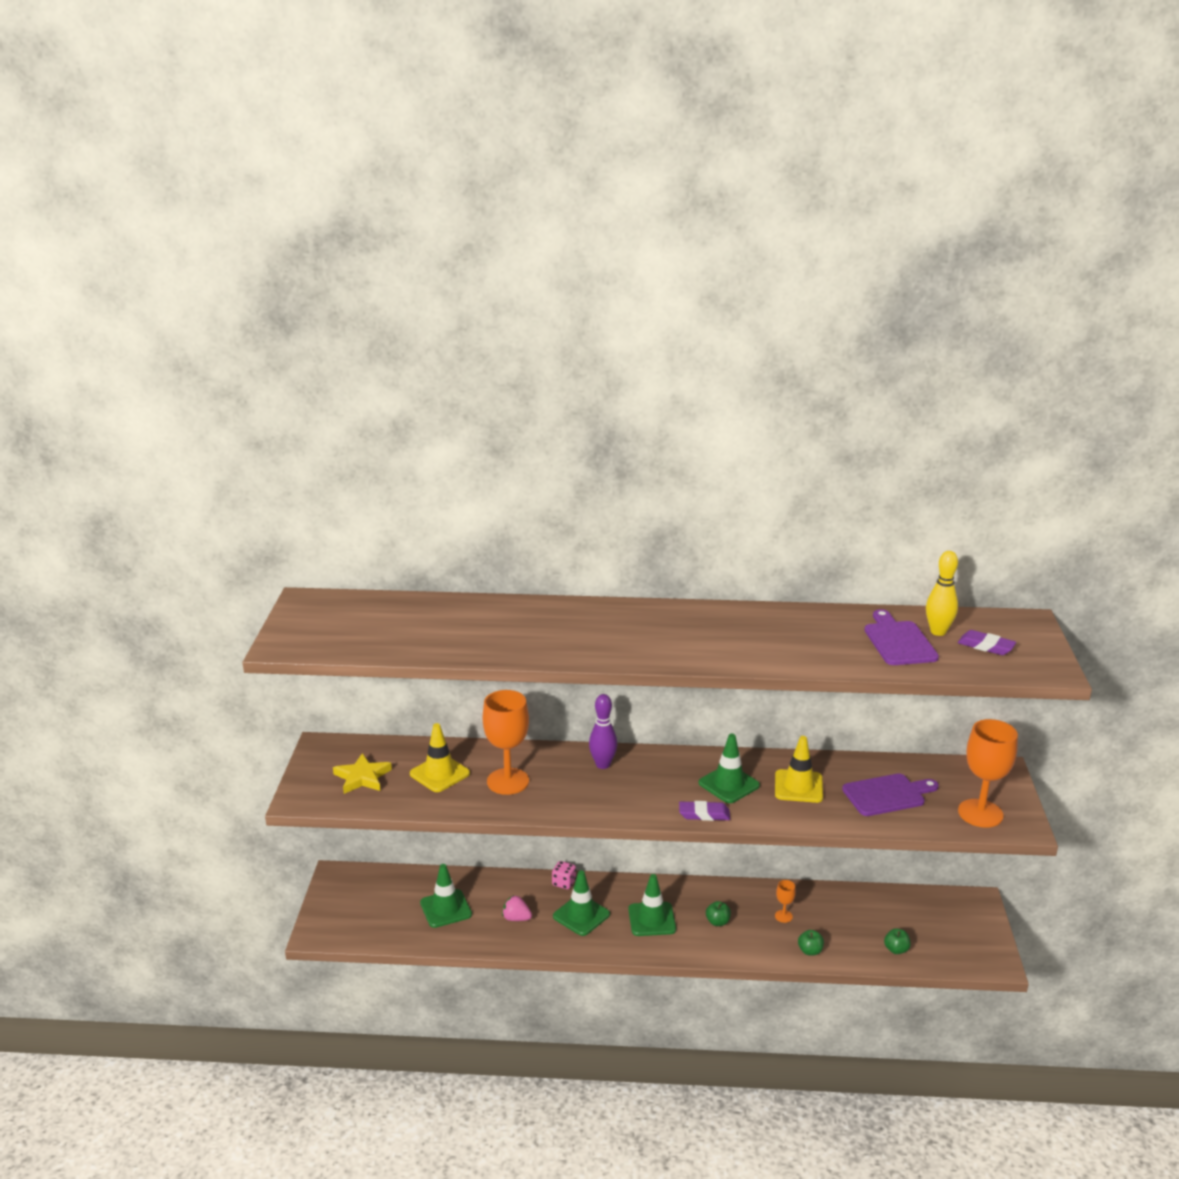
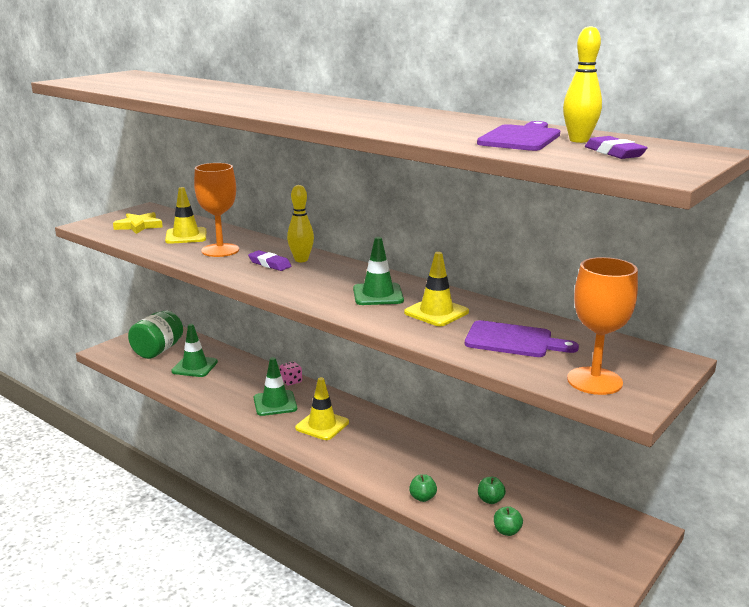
camera: 35 degrees right, 5 degrees down
(377, 906) = (158, 350): none -> green jar
(516, 918) = (230, 388): pink strawberry -> none
(603, 764) = (301, 260): purple bowling pin -> yellow bowling pin
(652, 919) = (322, 425): green traffic cone -> yellow traffic cone
(704, 814) = (325, 304): purple eraser -> purple eraser (269, 264)
(717, 922) = (371, 447): green apple -> green apple (490, 500)
(783, 916) = (432, 465): orange goblet -> none

